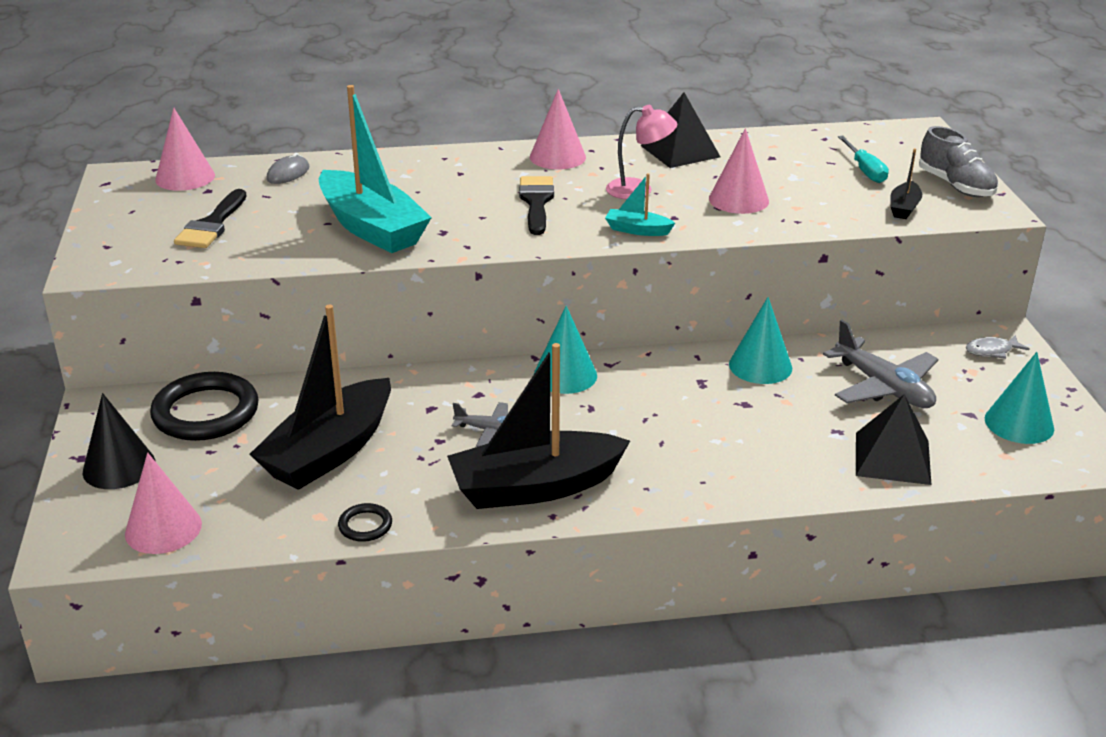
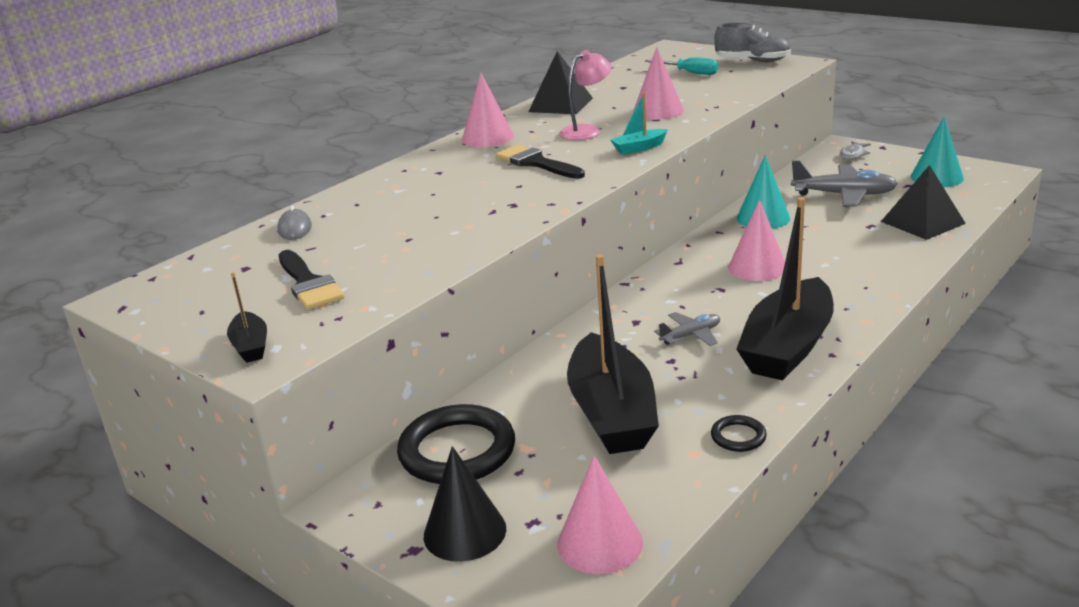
camera: 40 degrees left, 5 degrees down
(185, 177) = (200, 270): pink cone -> pink cone (757, 267)
(371, 228) = (453, 226): turquoise boat -> none
(565, 375) = (666, 281): turquoise cone -> none
(904, 208) = (753, 79): black boat -> black boat (250, 346)

